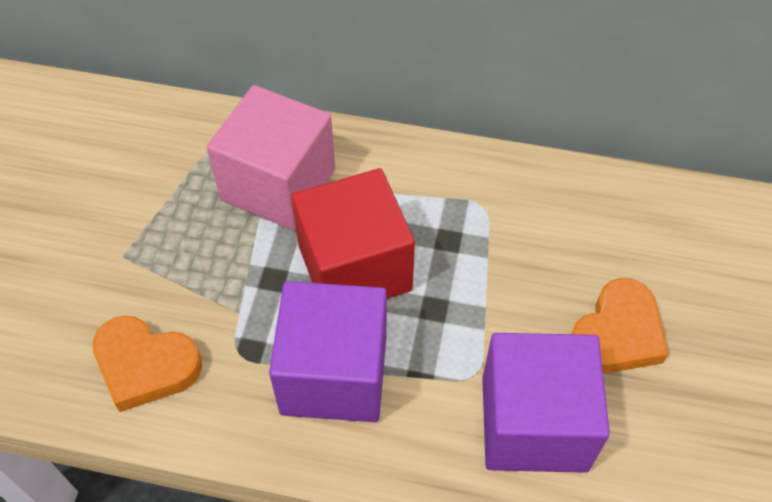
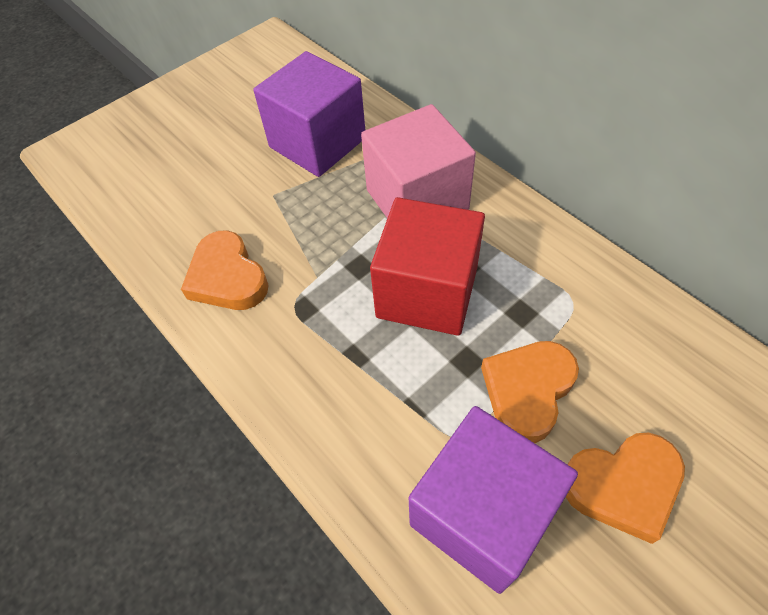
camera: 40 degrees right, 0 degrees up
(334, 374) = (349, 364): purple cube -> purple cube (317, 143)
(499, 304) = (527, 391): none -> orange heart

